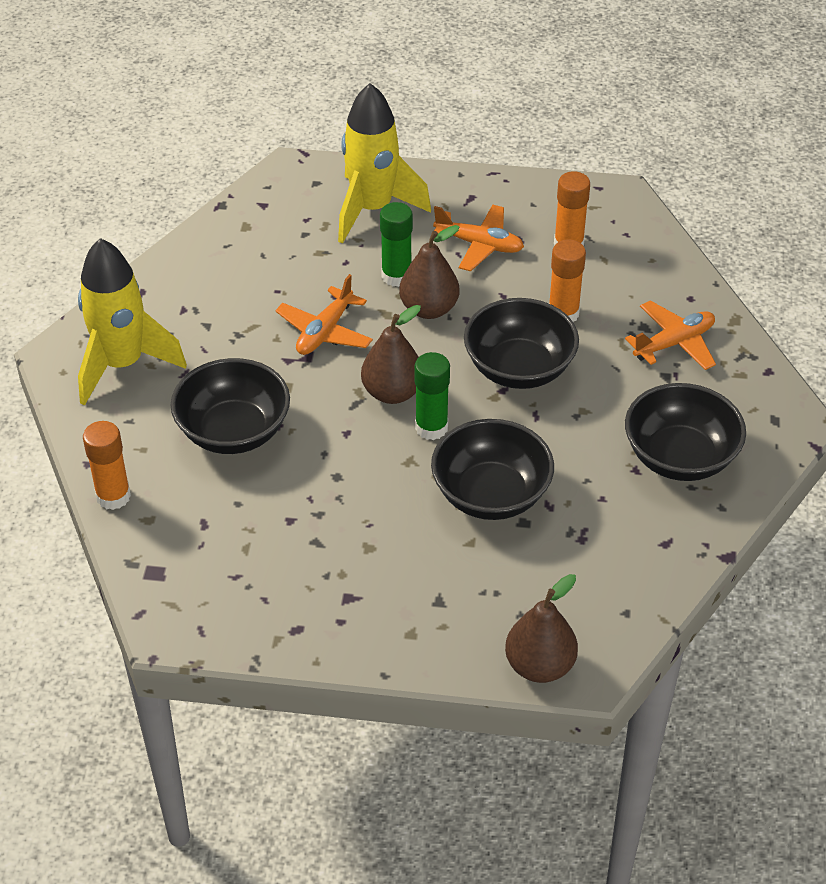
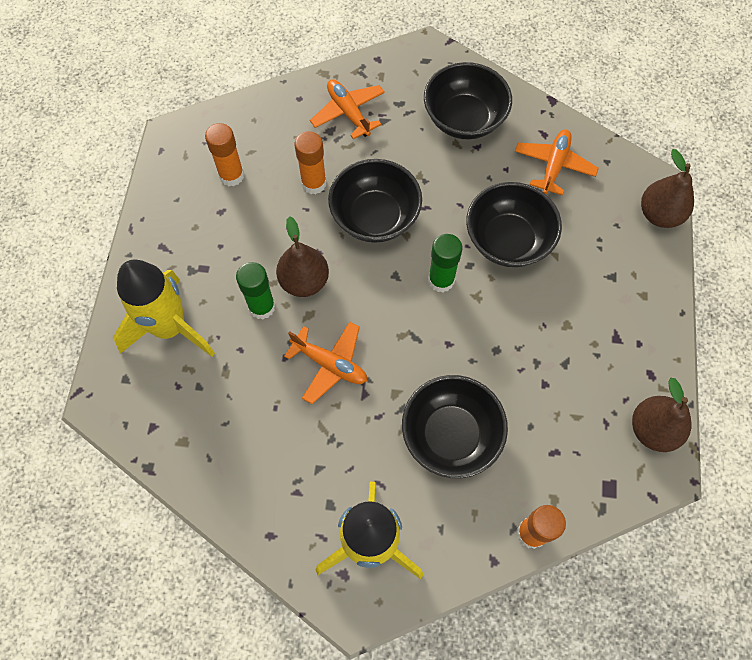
camera: 90 degrees left, 20 degrees up
(392, 392) = (403, 309): brown pear -> brown pear (653, 429)
(479, 245) = (226, 241): orange plane -> orange plane (554, 166)

